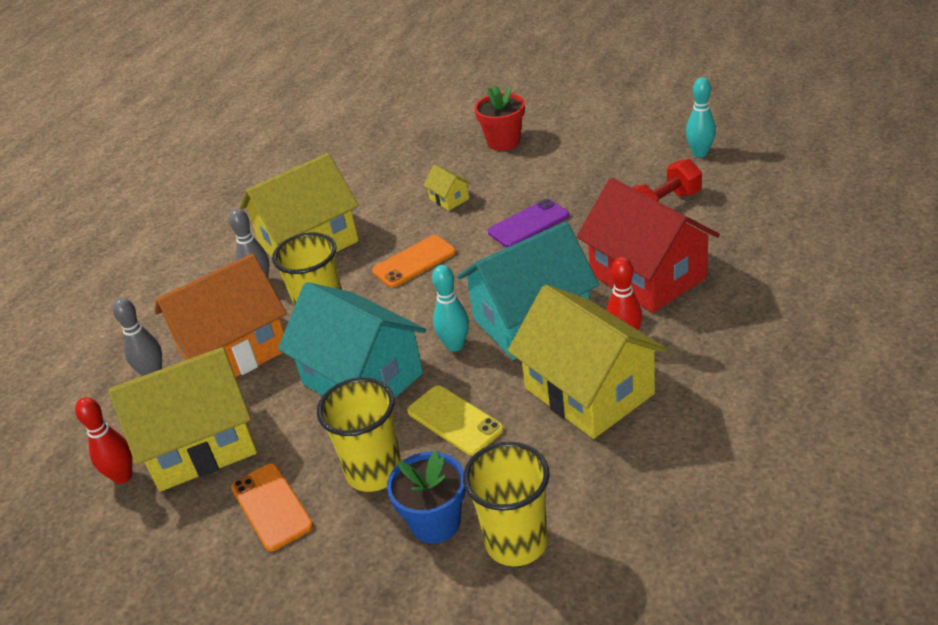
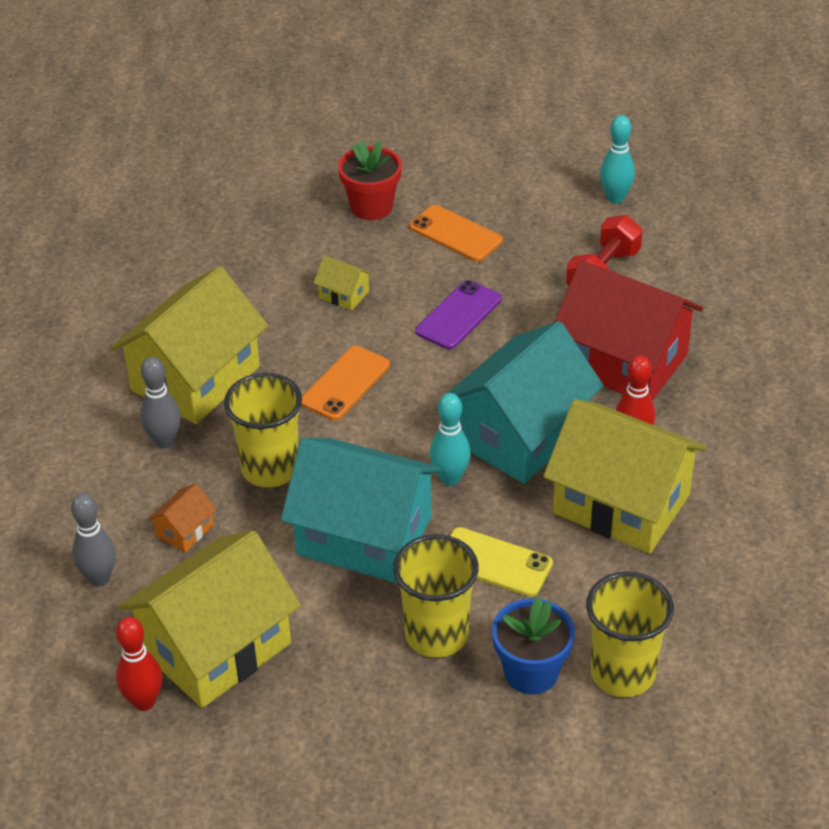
camera: 25 degrees left, 5 degrees up
(234, 350) = (185, 530): orange house -> orange house, size x0.41
(271, 506) = (344, 695): orange phone -> orange phone (456, 234)

